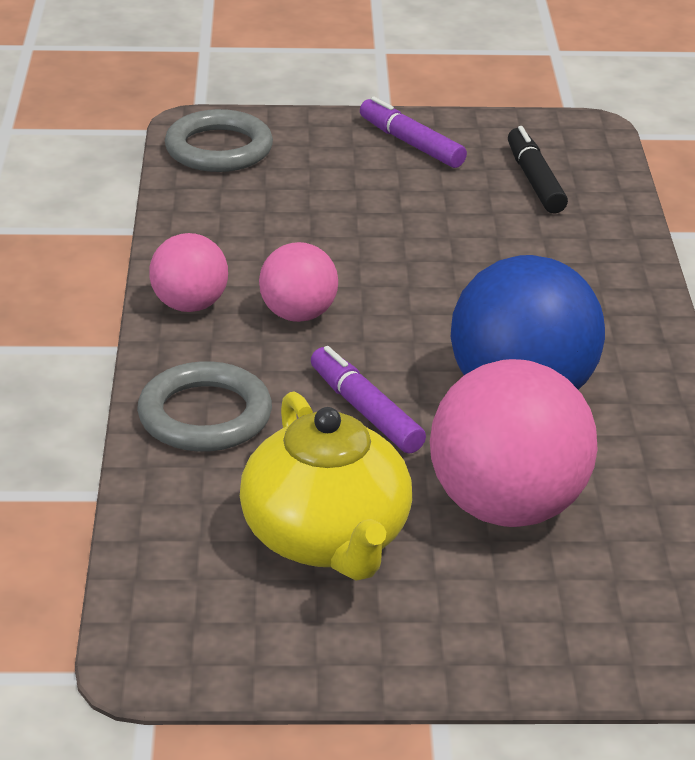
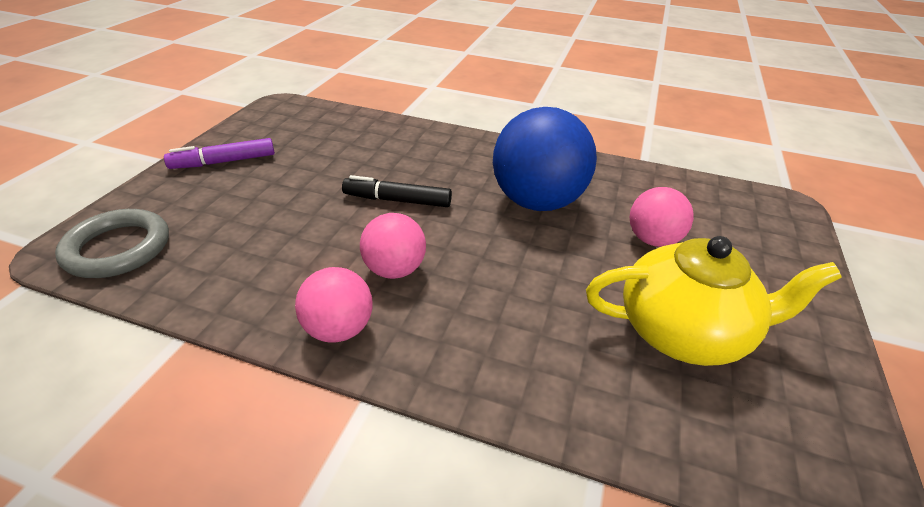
camera: 70 degrees left, 5 degrees up
(205, 415) = (507, 362): grey ring -> none
(365, 411) = (532, 270): purple marker -> none
(507, 507) = (652, 240): pink ball -> pink ball, size x0.55
(535, 180) = (316, 134): black marker -> black marker (397, 200)

